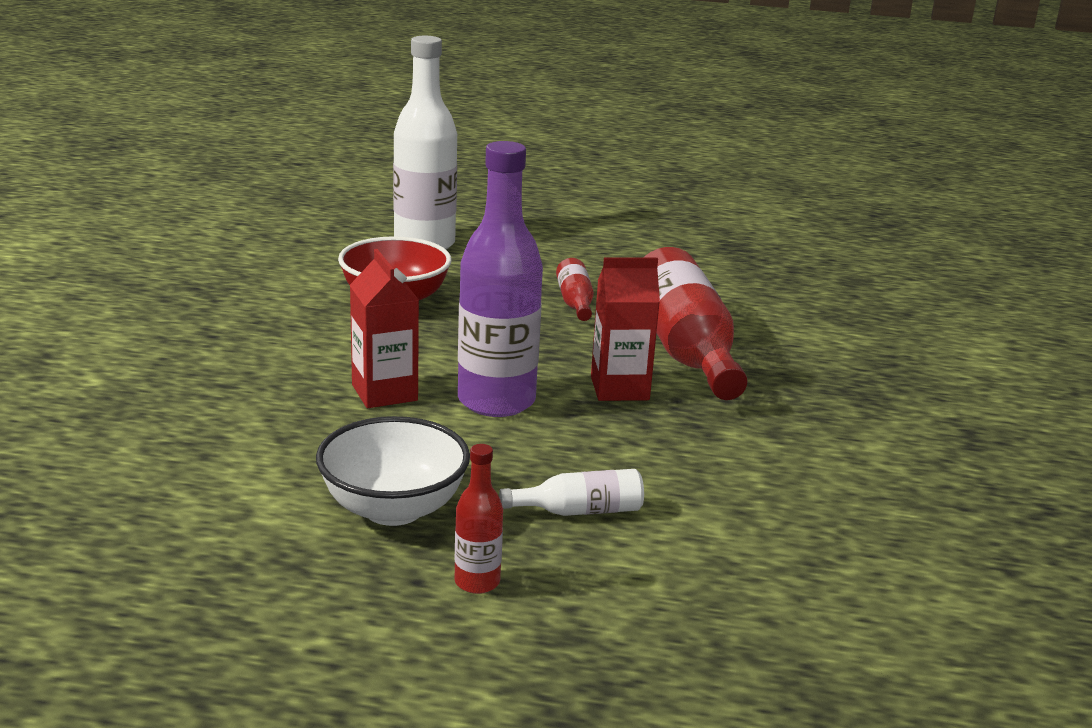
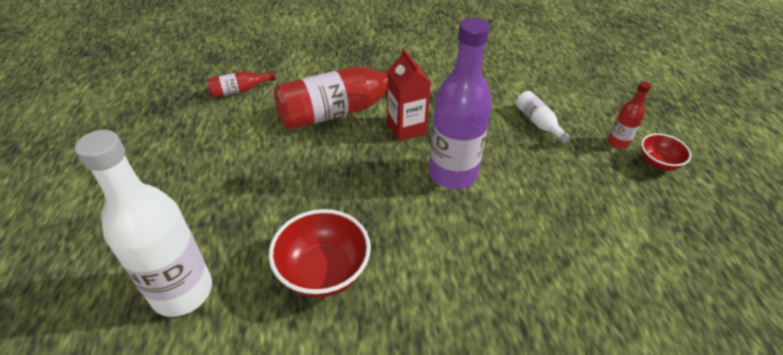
camera: 105 degrees left, 20 degrees up
(384, 393) = (475, 229): red carton -> none
(393, 509) = (591, 186): white bowl -> none
(396, 607) = (658, 163): none -> red bowl
(575, 302) = (288, 167): red bottle -> red bottle (239, 90)

